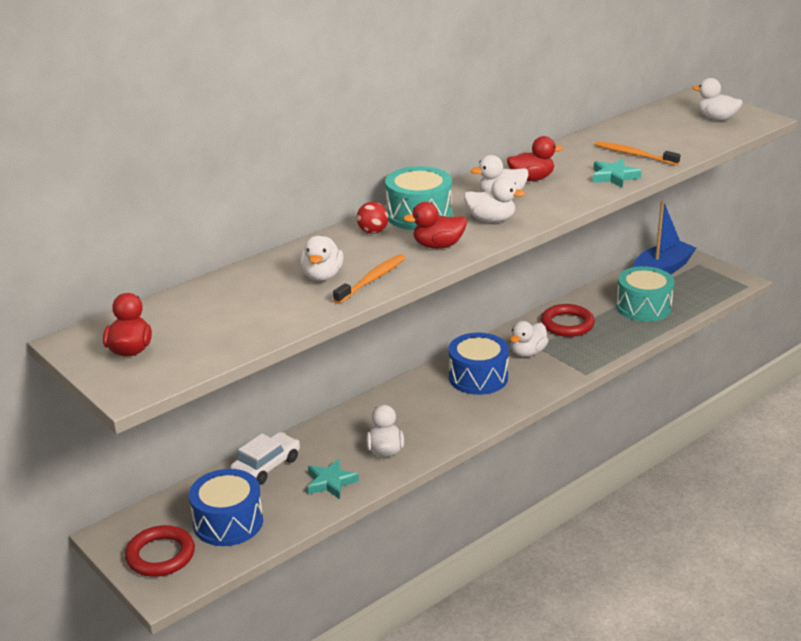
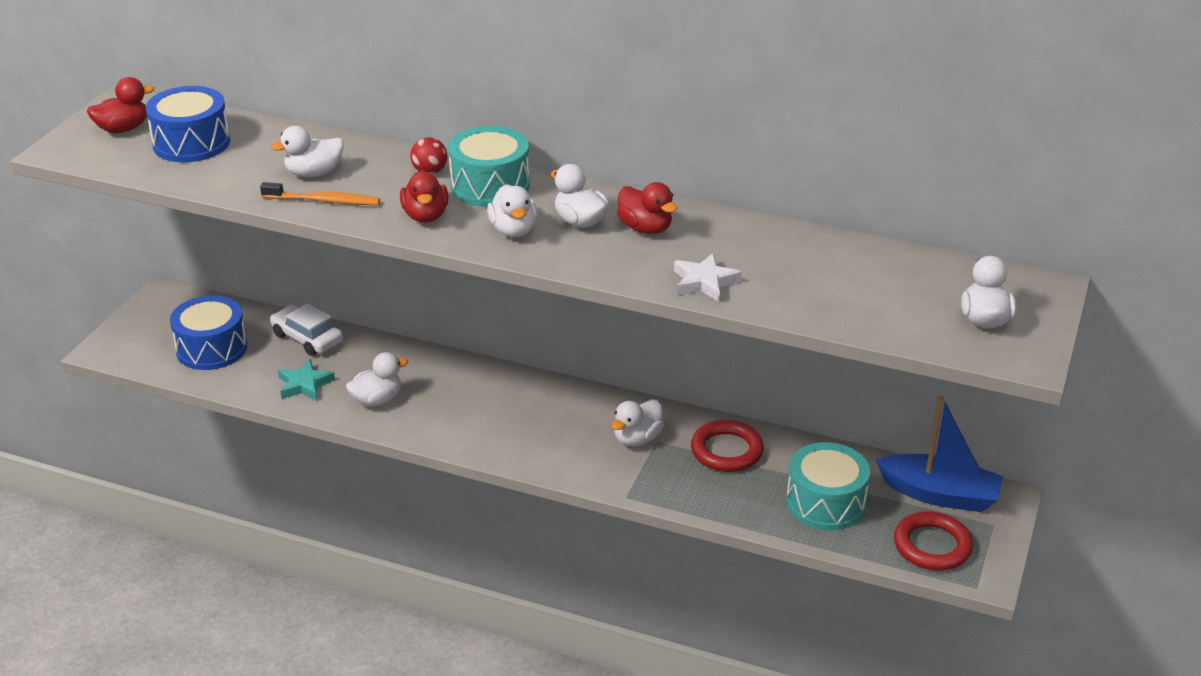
camera: 60 degrees right, 5 degrees up
(160, 555) = (148, 331): red ring -> red ring (932, 546)
(266, 466) = (307, 338): white car -> white car turned 150 degrees counterclockwise
(438, 246) = (425, 216): red duck -> red duck turned 150 degrees counterclockwise
(478, 377) = (556, 418): blue drum -> blue drum (191, 143)
(527, 352) = (637, 438): white duck -> white duck turned 60 degrees counterclockwise
(614, 177) = (704, 282): turquoise star -> white star
(634, 155) = (788, 281): orange toothbrush -> none

